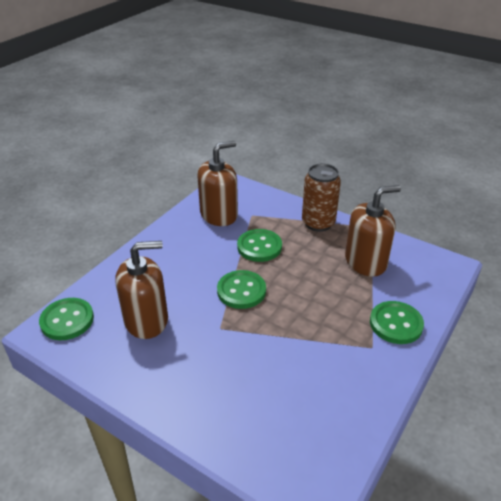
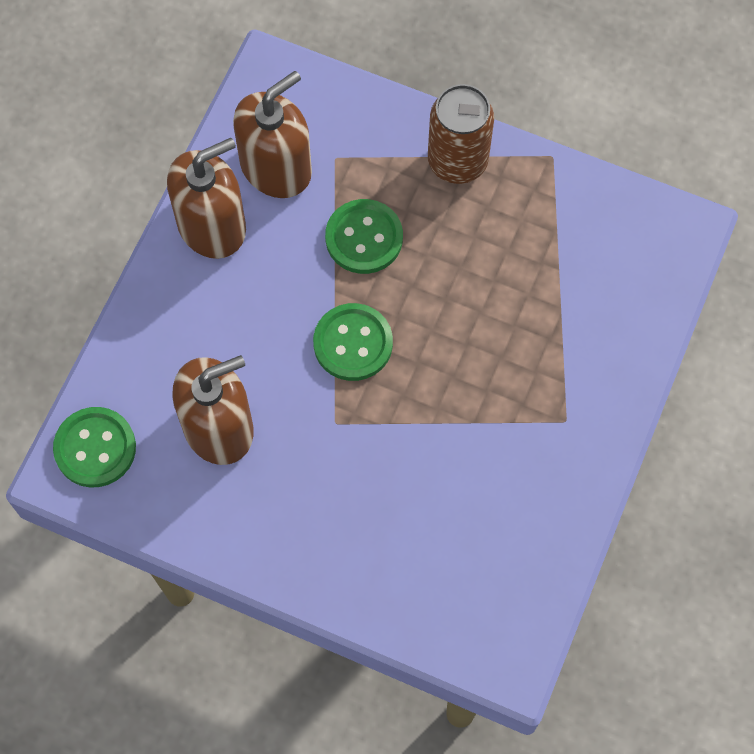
camera: 10 degrees left, 30 degrees up
(365, 262) = (546, 245): brown soap dispenser -> brown soap dispenser (212, 225)
(396, 324) = (599, 371): green button -> none

